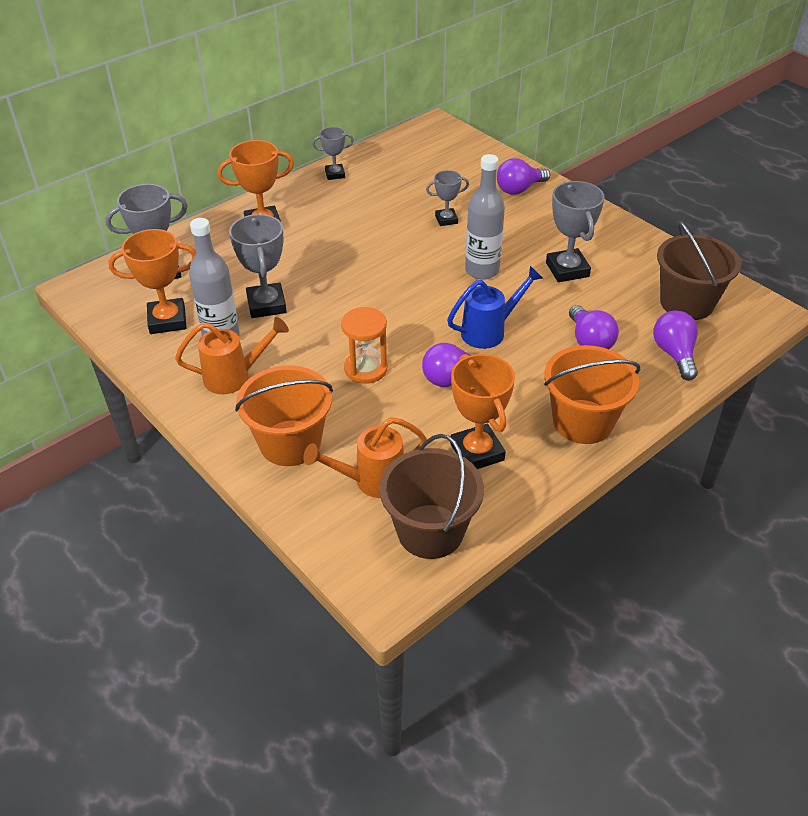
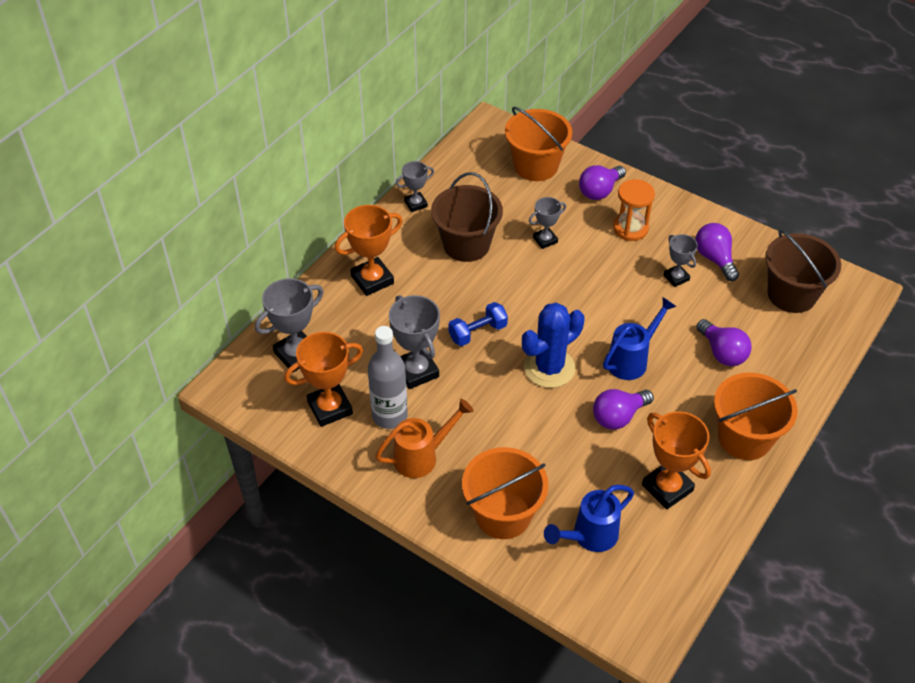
camera: 15 degrees left, 5 degrees up
(343, 283) = (478, 332): none -> blue dumbbell
(366, 369) = (537, 423): orange hourglass -> orange hourglass (630, 228)
(371, 481) = (589, 536): orange watering can -> blue watering can
(400, 324) = (549, 368): none -> blue cactus
(430, 531) = (657, 573): brown bucket -> brown bucket (466, 244)
(465, 161) = (536, 166): none -> orange bucket
(482, 270) = (600, 293): grey bottle -> none
(567, 270) = (676, 277): grey trophy -> grey trophy, size x0.59
(674, 354) = (798, 352): purple light bulb -> purple light bulb (714, 258)

